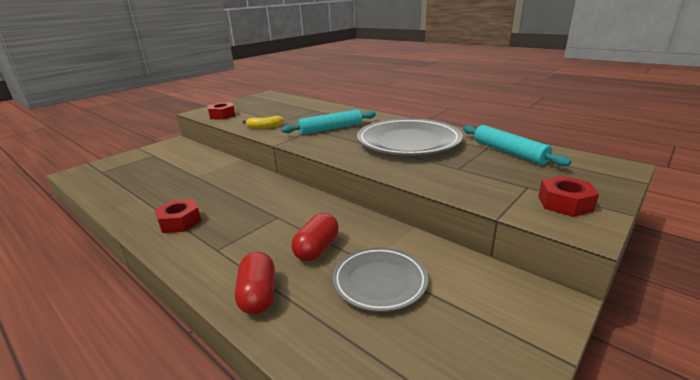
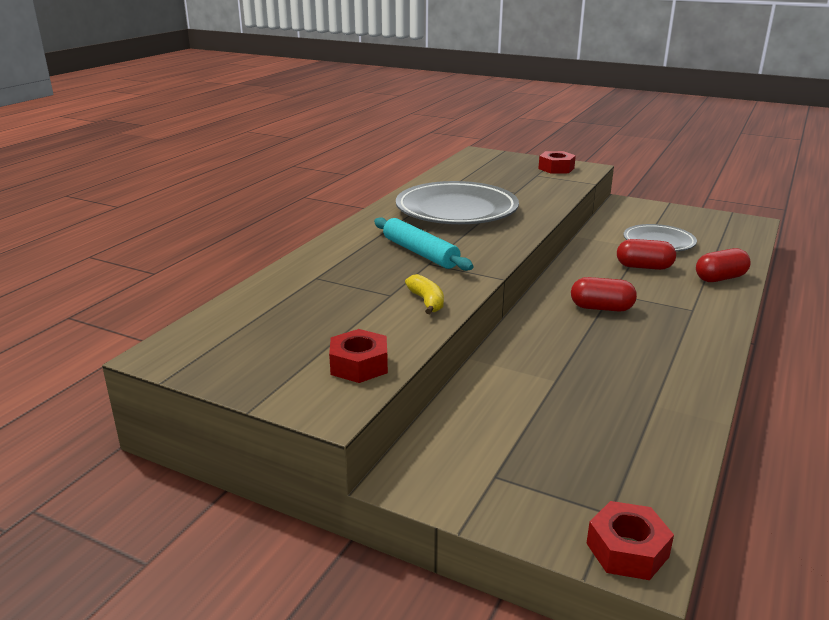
camera: 105 degrees left, 0 degrees up
(180, 222) = (673, 347): red nut -> red nut (627, 550)
(257, 207) = (601, 308): none -> red capsule
(509, 152) = (464, 177): turquoise rolling pin -> none

